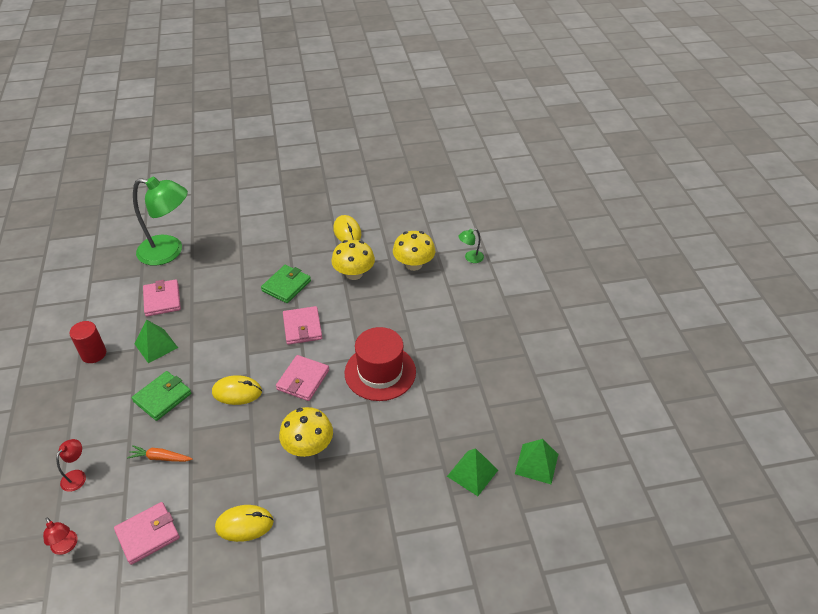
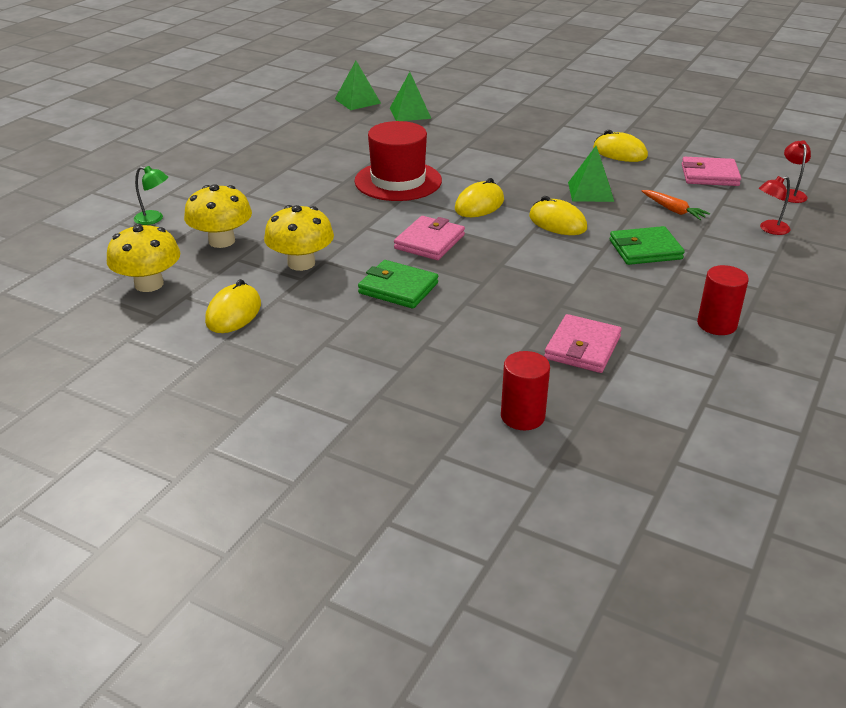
camera: 140 degrees left, 10 degrees down
(156, 345) = (625, 298): green pyramid -> green pyramid (590, 192)
(169, 252) = (522, 416): green lamp -> red cylinder
(286, 286) = (398, 288): green wallet -> green wallet turned 45 degrees clockwise
(303, 380) = (479, 205): pink wallet -> yellow mouse
(308, 446) = (523, 167): yellow mushroom -> yellow mushroom (149, 284)

